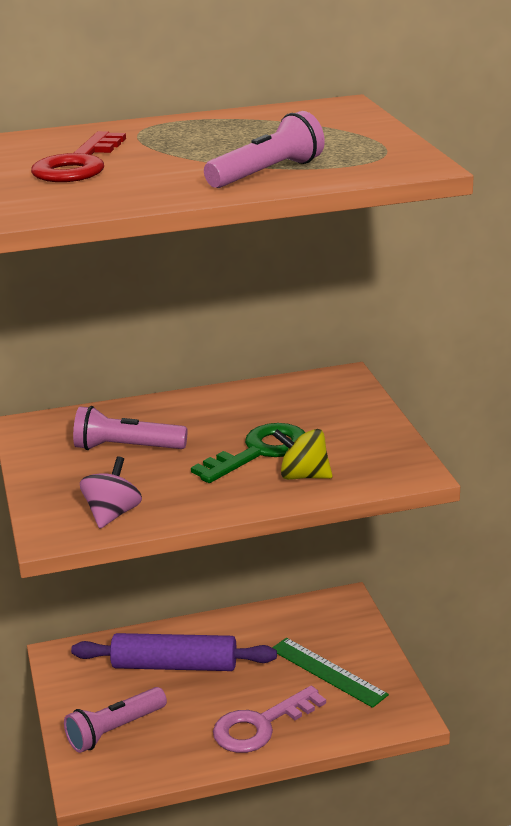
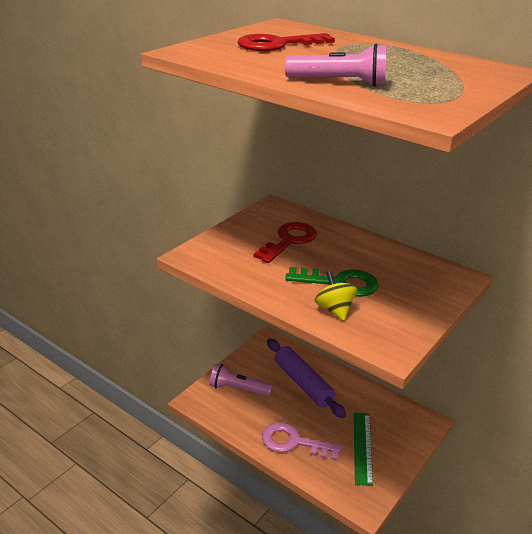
camera: 50 degrees right, 5 degrees up
(112, 514) = (224, 264): pink spinning top -> none
(126, 448) = (289, 241): pink flashlight -> red key

